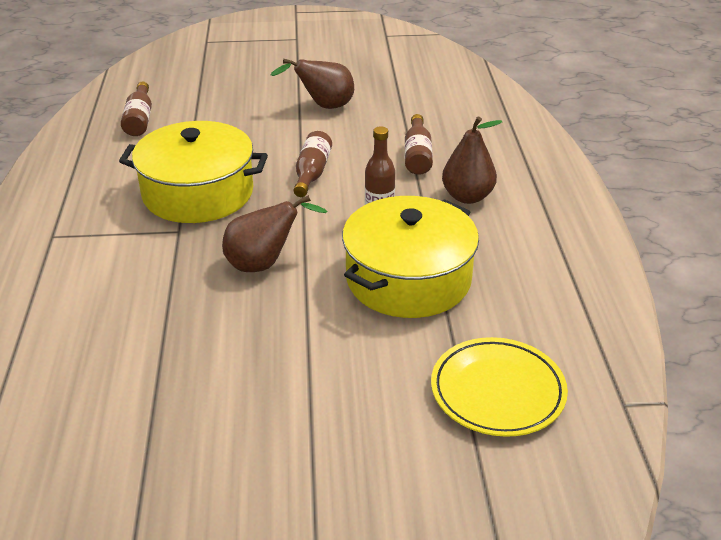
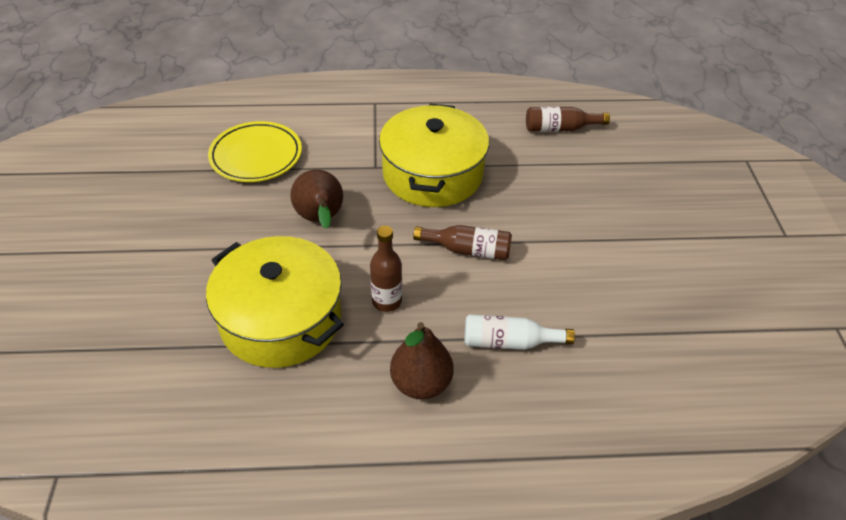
camera: 90 degrees right, 10 degrees up
(324, 106) = (612, 260): brown pear -> none
(417, 155) = (509, 342): brown bottle -> white bottle
(497, 391) = (110, 373): yellow plate -> yellow plate (256, 156)

